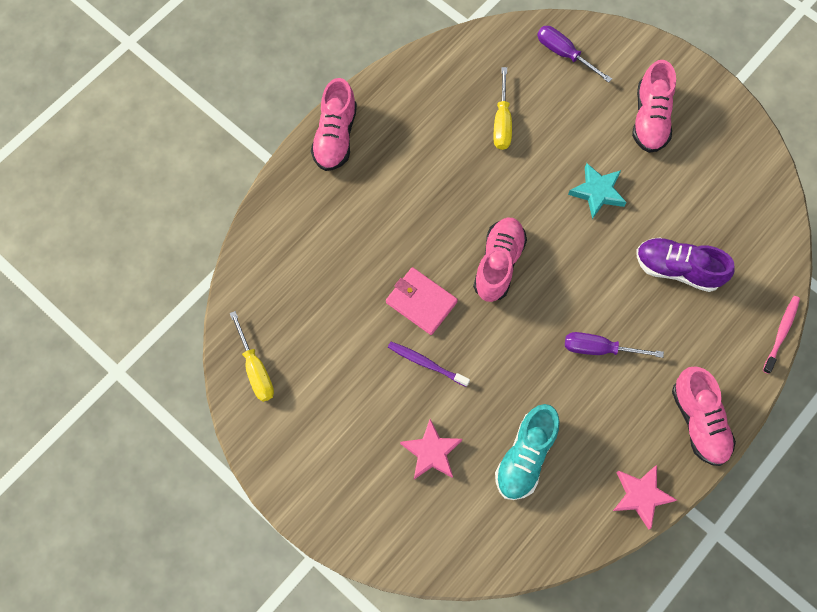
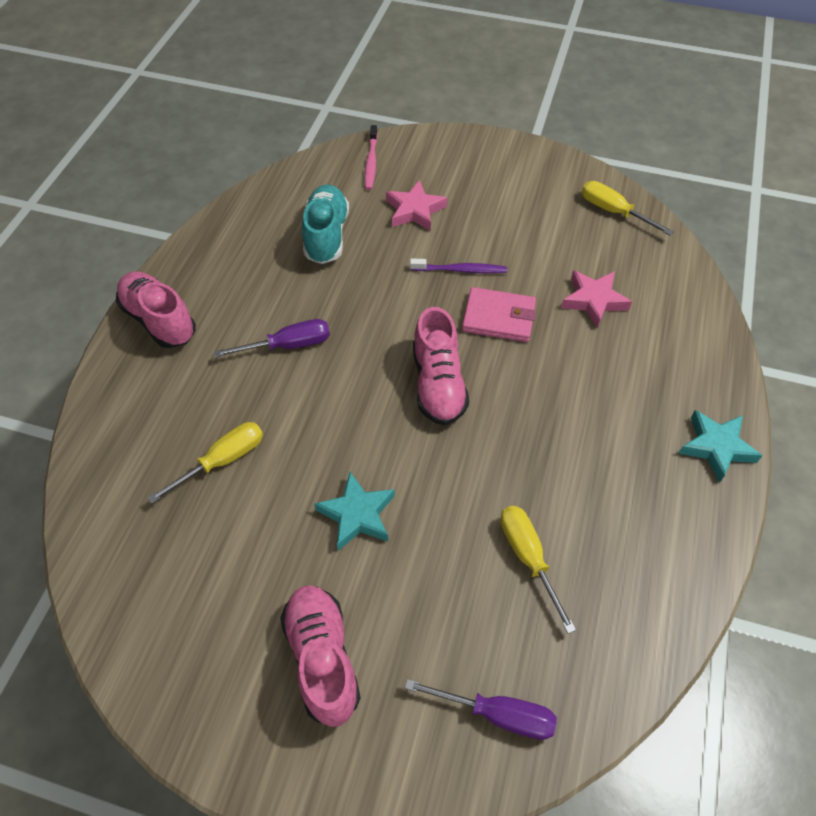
camera: 155 degrees right, 15 degrees down
(335, 136) = (716, 447): pink shoe -> turquoise star
(641, 496) = (204, 245): pink star -> pink star (594, 300)
(677, 269) = (222, 460): purple shoe -> yellow screwdriver
(781, 333) = (76, 438): pink toothbrush -> pink toothbrush (371, 162)

